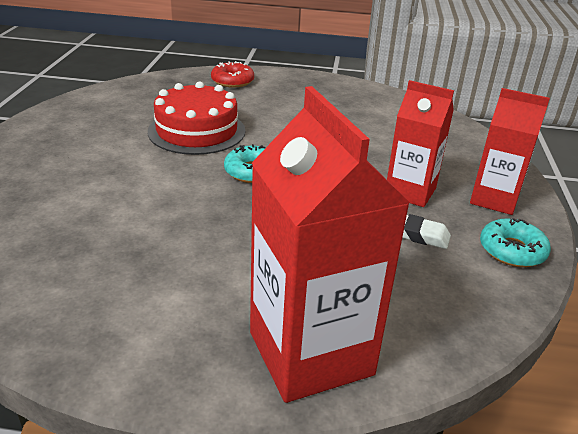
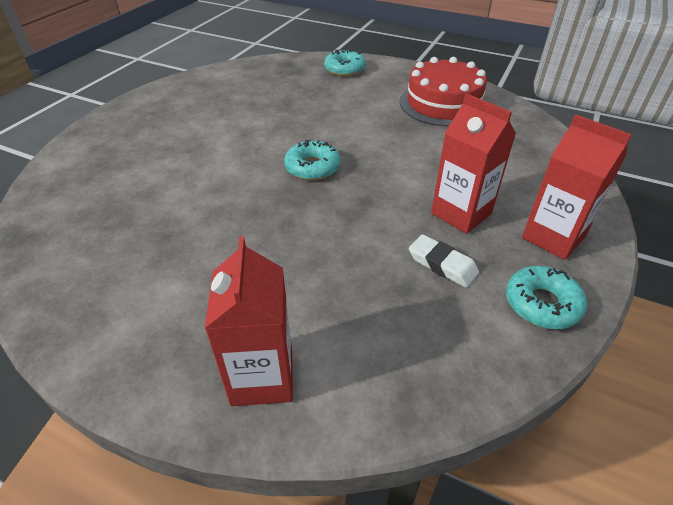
camera: 20 degrees right, 10 degrees up
(197, 131) = (284, 118): red cake -> red cake (443, 104)
(232, 81) = (345, 69): red donut -> turquoise donut
(310, 353) = (262, 377): red carton -> red carton, size x0.62

